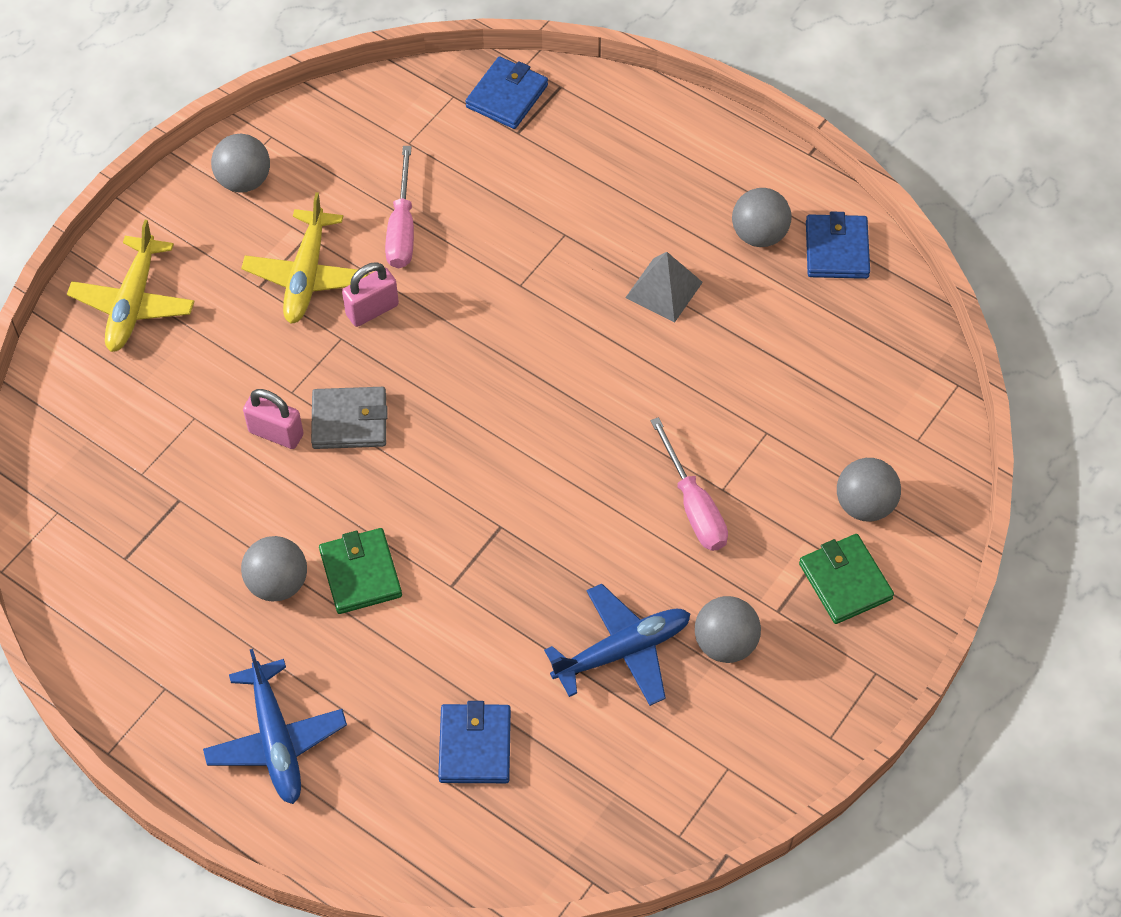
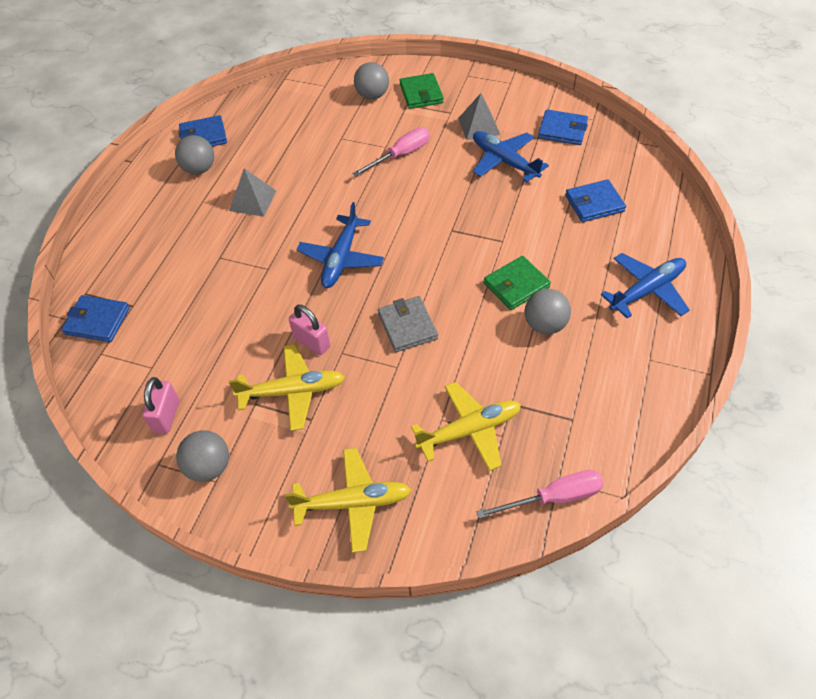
camera: 105 degrees left, 5 degrees down
(164, 442) = (469, 431): none -> yellow plane
(276, 433) = (434, 364): pink padlock -> pink padlock (166, 416)
(402, 228) = (234, 347): pink screwdriver -> pink screwdriver (554, 498)
(502, 373) = (341, 258): none -> blue plane
(667, 772) = (562, 130): none -> blue wallet
(725, 643) = (479, 126): grey ball -> grey pyramid
(845, 581) = (421, 94): green wallet -> green wallet turned 60 degrees counterclockwise

